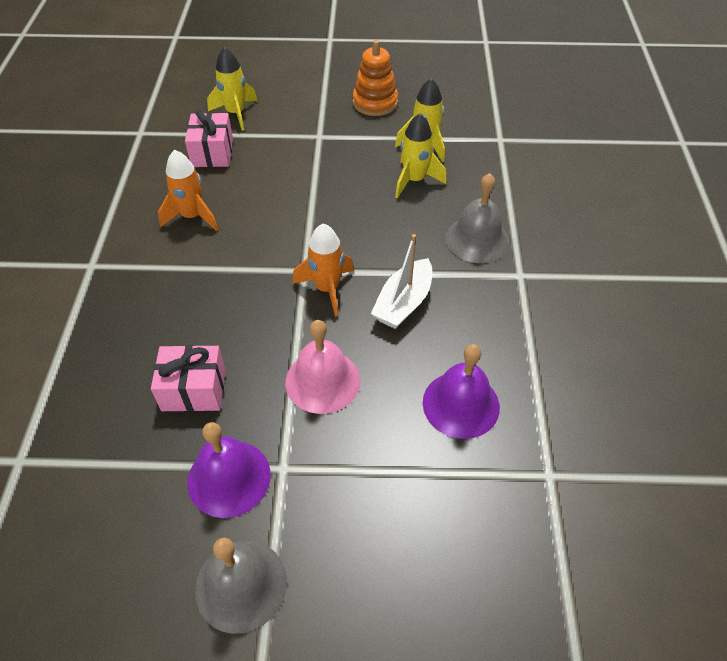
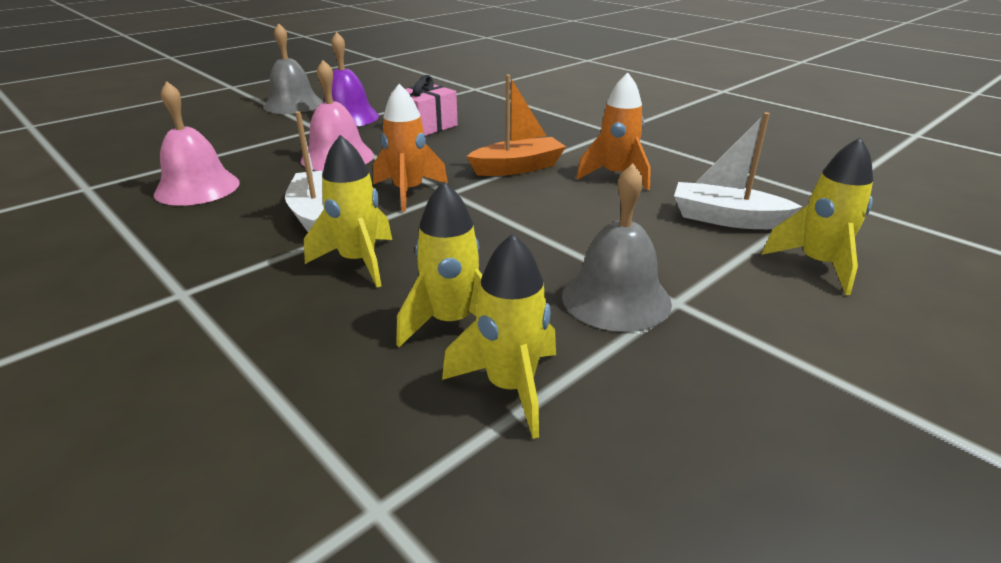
camera: 135 degrees right, 20 degrees down
(212, 153) = (726, 219): pink gift -> white boat
(228, 267) = (518, 168): none -> orange boat
(375, 103) = (721, 414): orange stacking toy -> none
(418, 241) = (358, 262): none -> yellow rocket
(461, 404) = (197, 188): purple bell -> pink bell
(477, 239) = (276, 300): grey bell -> grey bell (616, 298)

